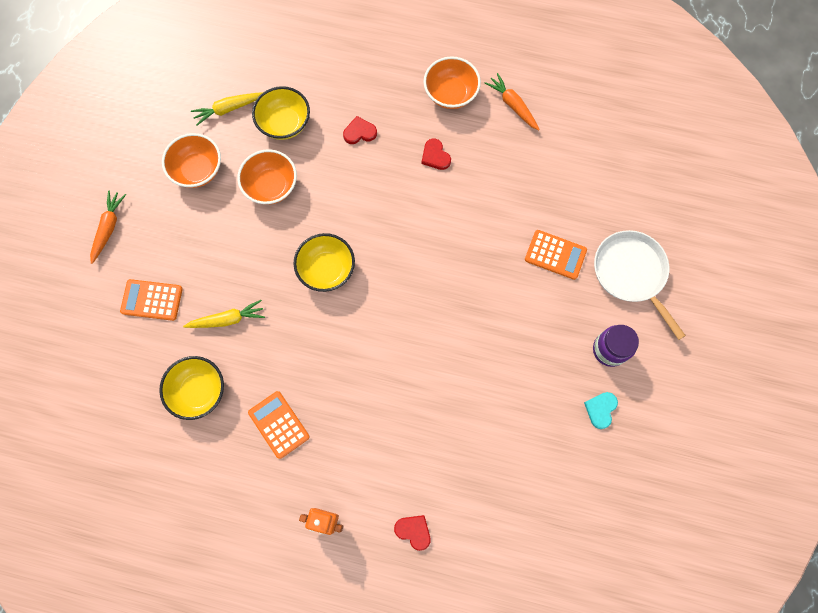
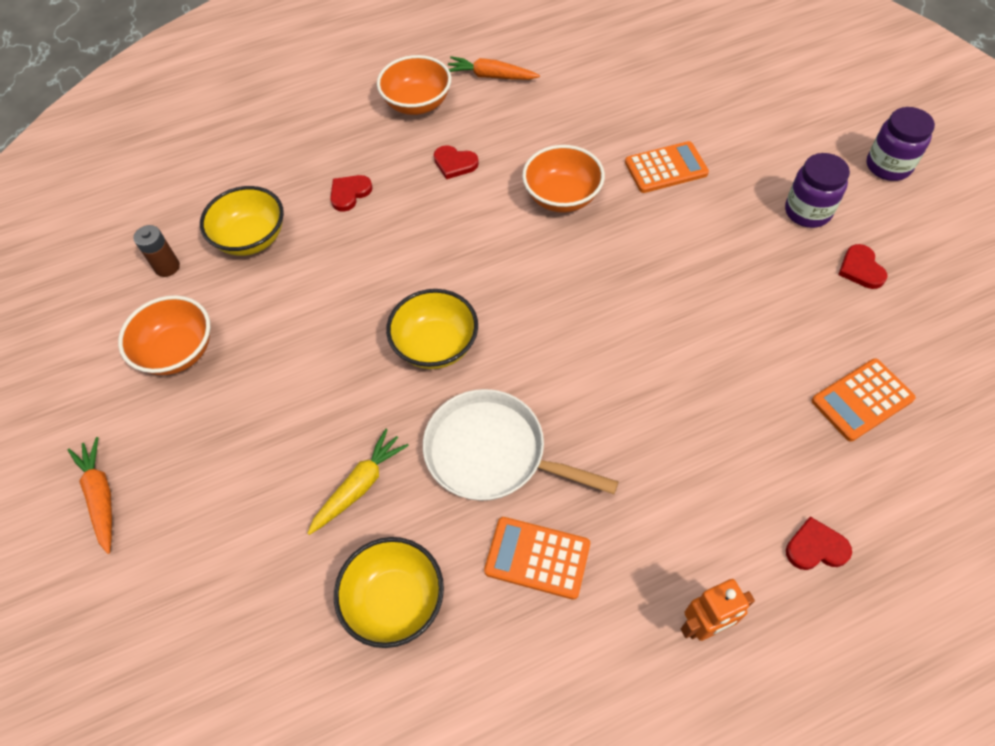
camera: 35 degrees left, 15 degrees down
(152, 300) = (234, 539): orange calculator -> orange calculator (862, 400)
(228, 109) = (167, 267): yellow carrot -> brown battery
(271, 186) = (289, 308): orange bowl -> orange bowl (562, 197)
(600, 409) = (861, 269): turquoise heart -> red heart
(631, 273) = (752, 136): white pan -> white pan (491, 453)
(693, 359) = (888, 166): none -> purple jar

